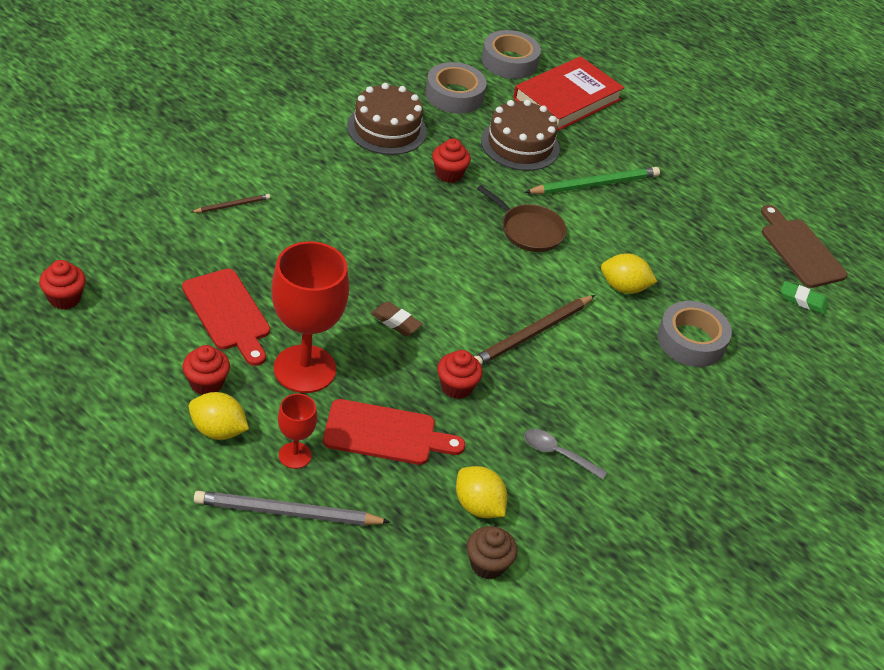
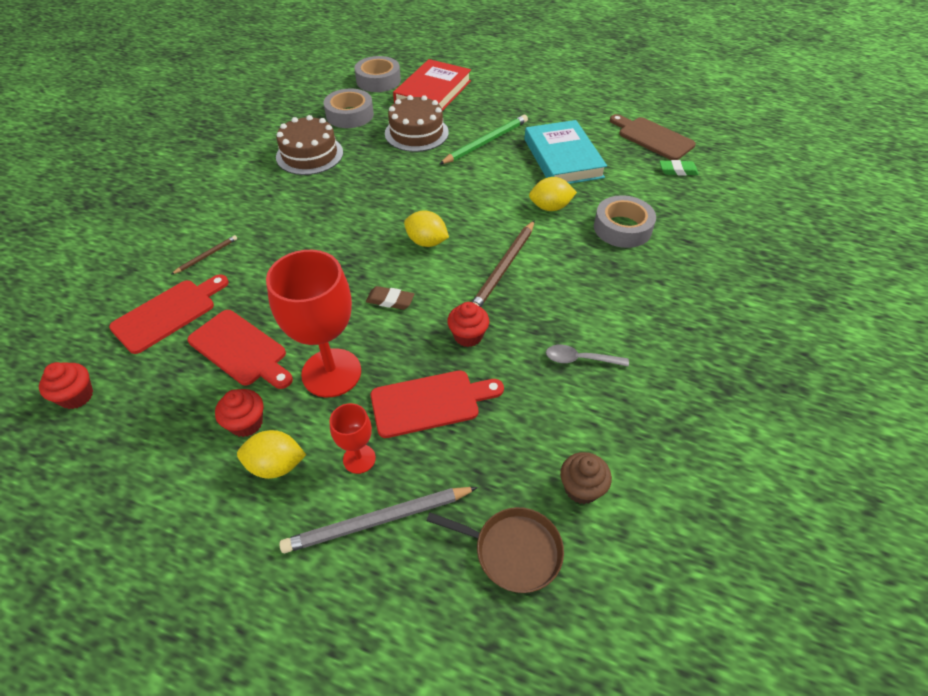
camera: 15 degrees left, 5 degrees up
(173, 251) = (168, 313): none -> red cutting board
(448, 174) = (374, 171): red cupcake -> none
(478, 506) = (543, 435): yellow lemon -> yellow lemon (426, 242)
(529, 230) = (457, 191): brown pan -> brown pan (513, 551)
(674, 236) = (563, 158): none -> turquoise book

